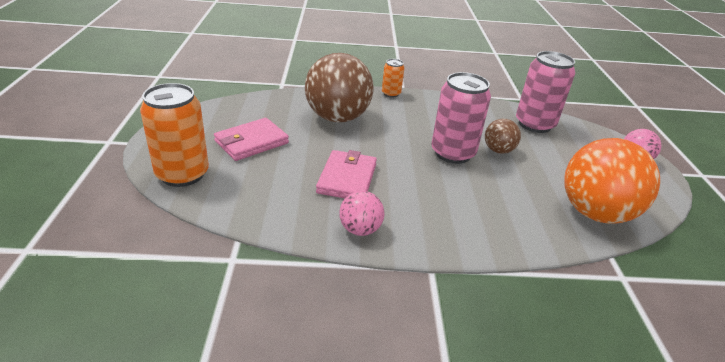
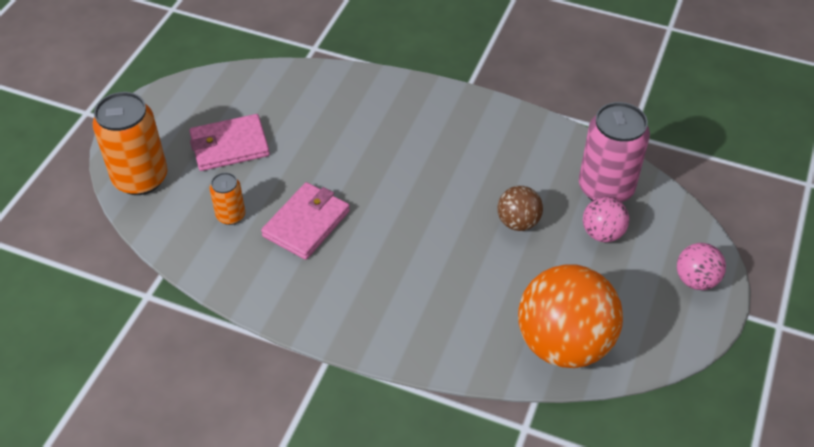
camera: 25 degrees right, 15 degrees up
(337, 118) = (348, 125): brown ball -> none
(360, 230) = (281, 294): pink ball -> pink ball (602, 233)
(391, 94) = (444, 93): orange can -> orange can (231, 215)
(452, 153) = (455, 214): pink can -> none

